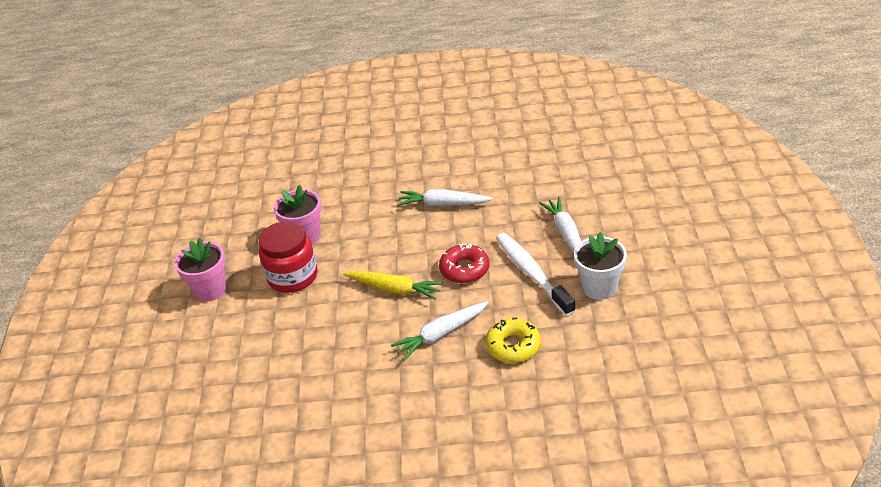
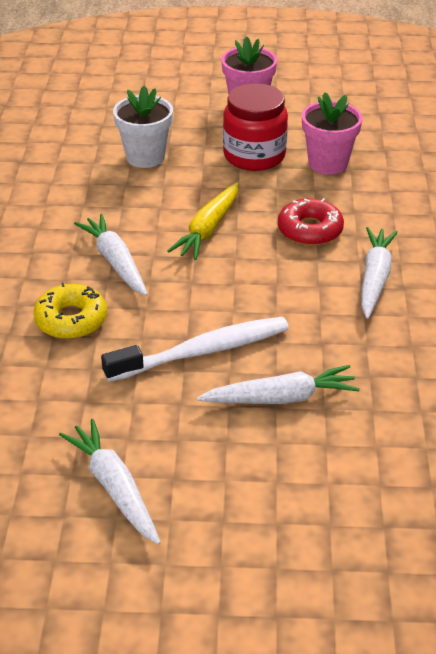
camera: 90 degrees right, 0 degrees up
(464, 269) = (229, 289): red donut -> red donut (310, 230)
(599, 287) = (151, 417): white flower pot -> white flower pot (145, 157)
(662, 293) = (114, 487): none -> white carrot

